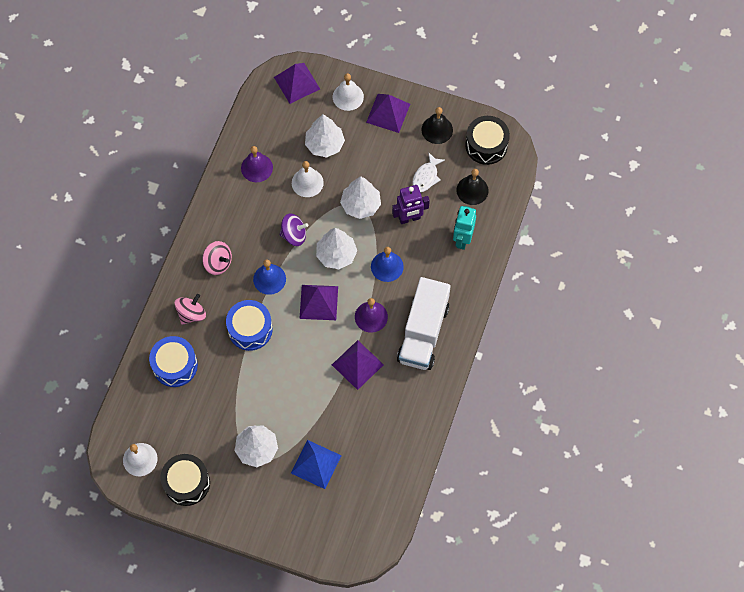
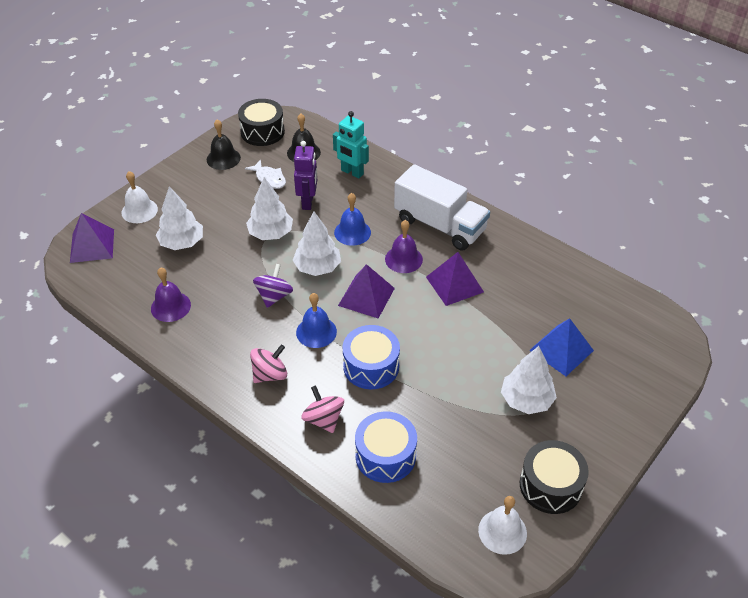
camera: 70 degrees left, 20 degrees down
(307, 182) = (217, 268): white bell -> none
(388, 113) = (180, 187): purple pyramid -> none

